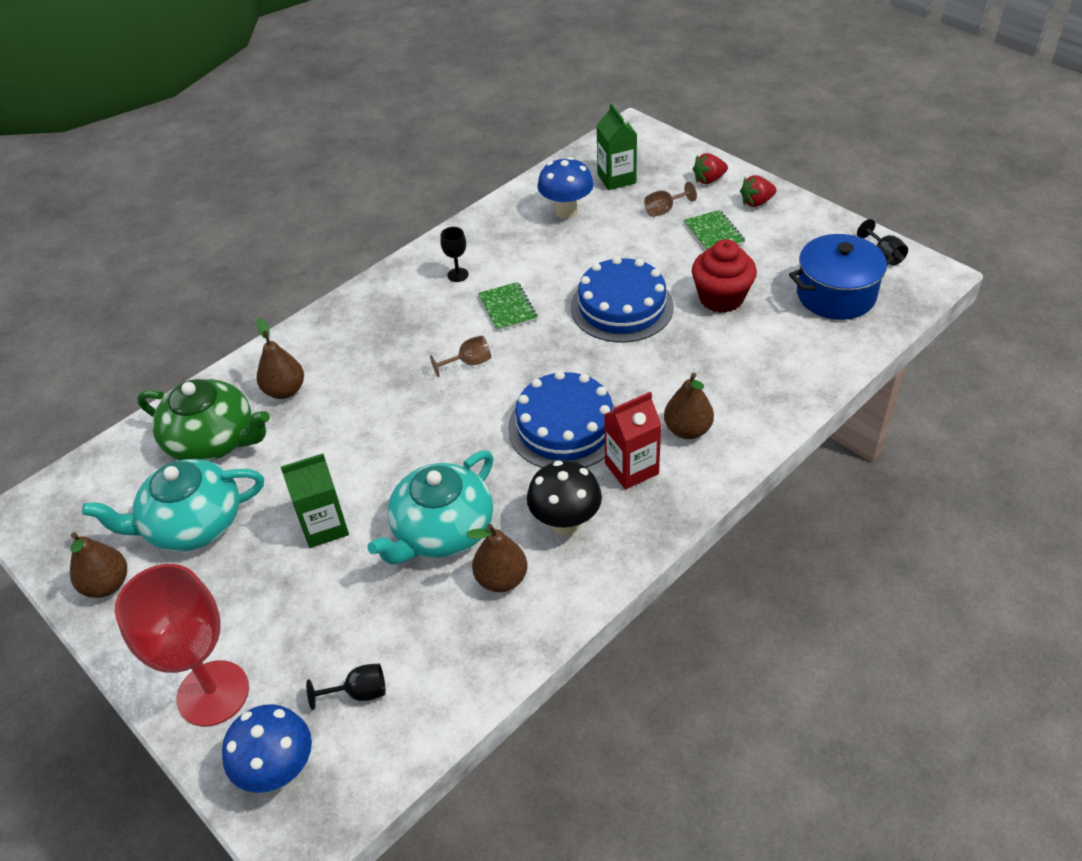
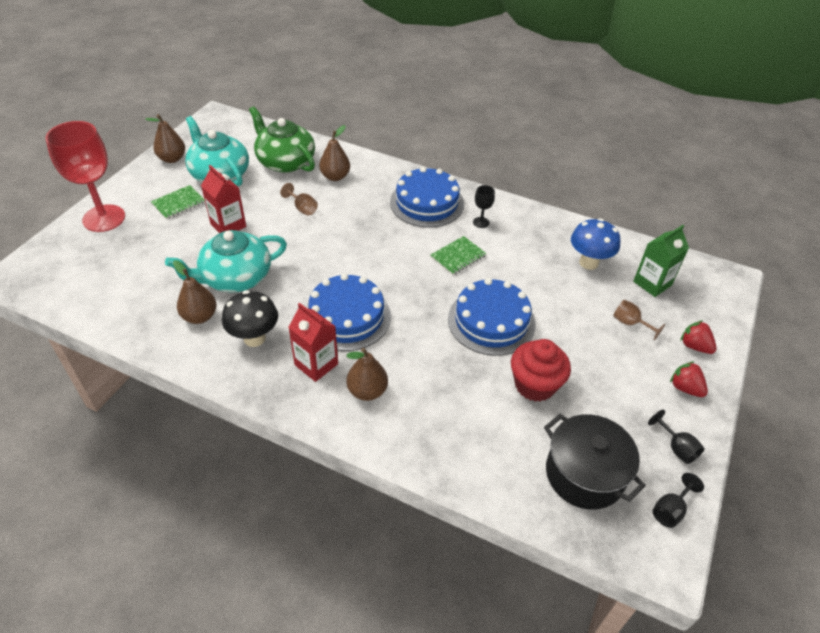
camera: 65 degrees right, 0 degrees up
(213, 440) = (285, 162): green teapot -> green teapot turned 135 degrees clockwise
(279, 771) = (53, 258): blue mushroom -> none
(324, 526) = (228, 225): green carton -> red carton
(359, 693) = (106, 275): black goblet -> black goblet (676, 448)
(395, 312) = (427, 203): none -> blue cake
(442, 531) = (235, 277): turquoise teapot -> turquoise teapot turned 45 degrees counterclockwise
(469, 363) = (392, 251): brown goblet -> brown goblet (302, 208)
(713, 233) = (619, 364): green notebook -> green notebook (178, 203)
(836, 295) = (584, 474): blue pot -> black pot

